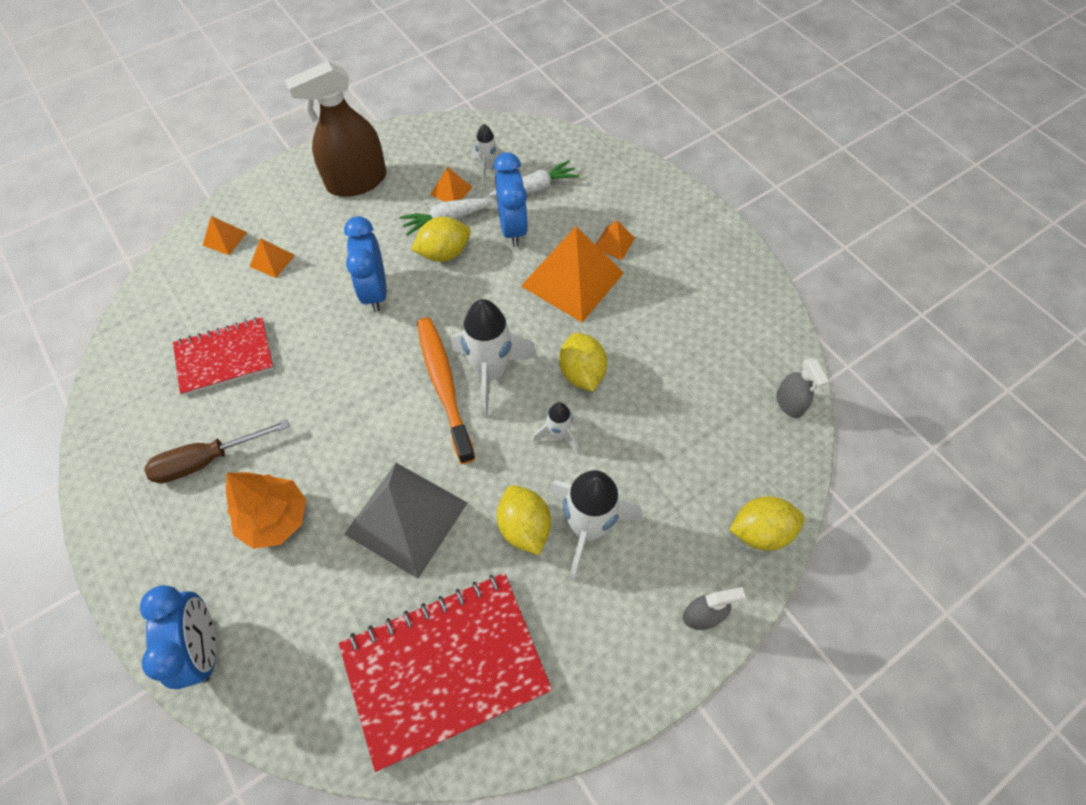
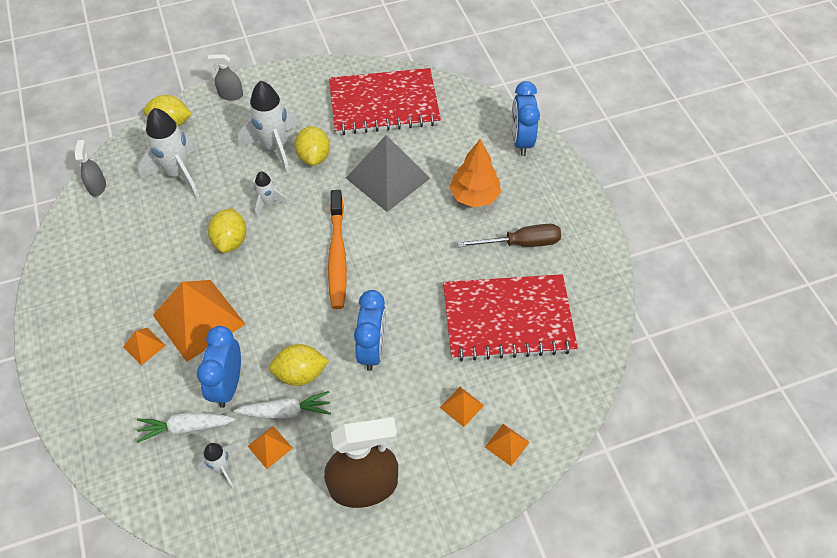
camera: 165 degrees left, 5 degrees down
(225, 357) = (507, 319): red notebook -> red notebook, size x1.62
(491, 373) = (298, 256): white rocket -> white rocket (178, 174)

